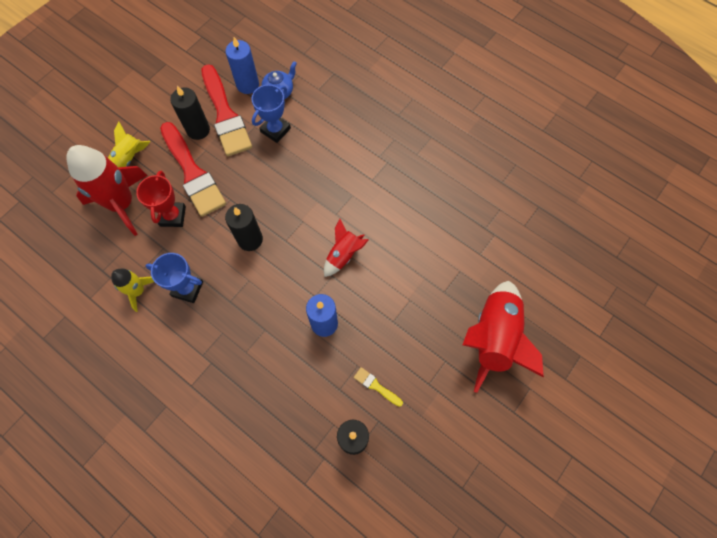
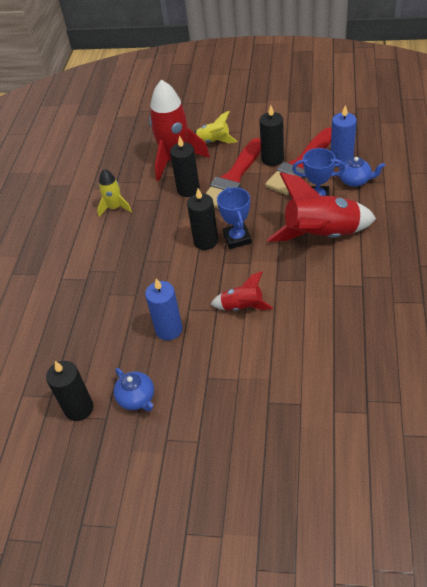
camera: 65 degrees right, 20 degrees down
(173, 216) = (188, 189): red trophy -> black candle
(187, 289) = (136, 231): blue trophy -> blue trophy (237, 238)
(376, 386) = (137, 398): yellow brush -> blue teapot
(494, 338) = (252, 472): red rocket -> red rocket (321, 235)

